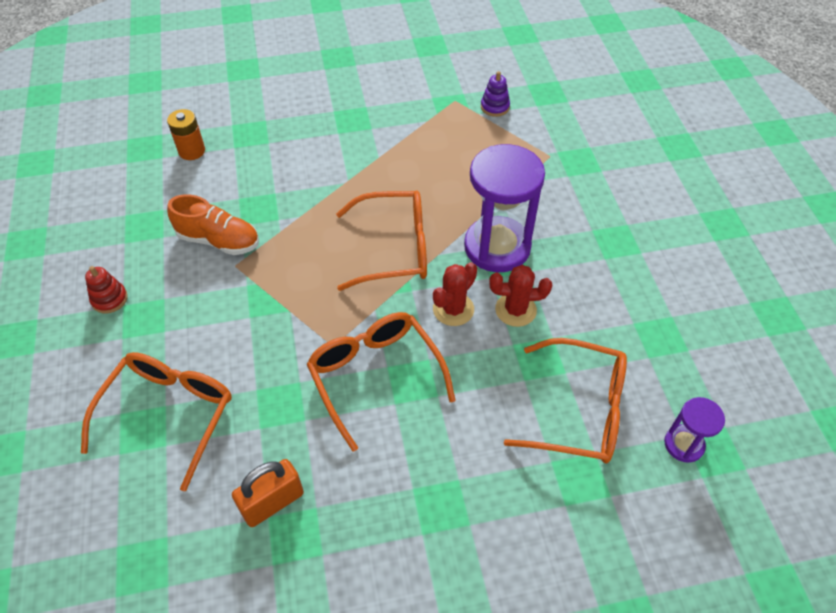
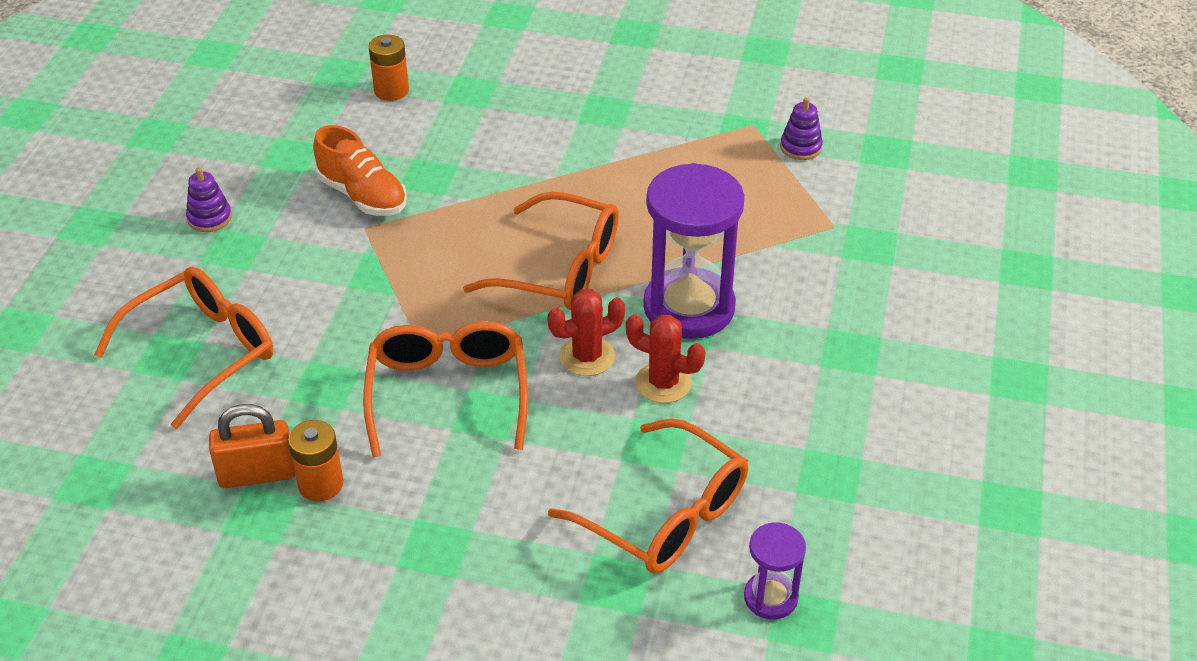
camera: 25 degrees right, 10 degrees down
(109, 299) = (209, 218): red stacking toy -> purple stacking toy
(326, 490) = (320, 484): none -> orange battery

